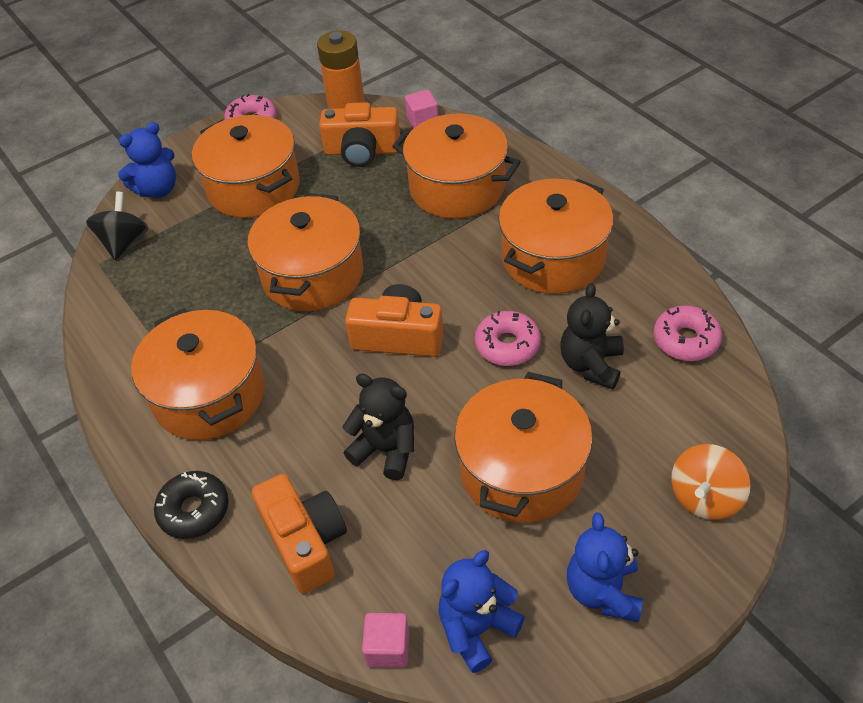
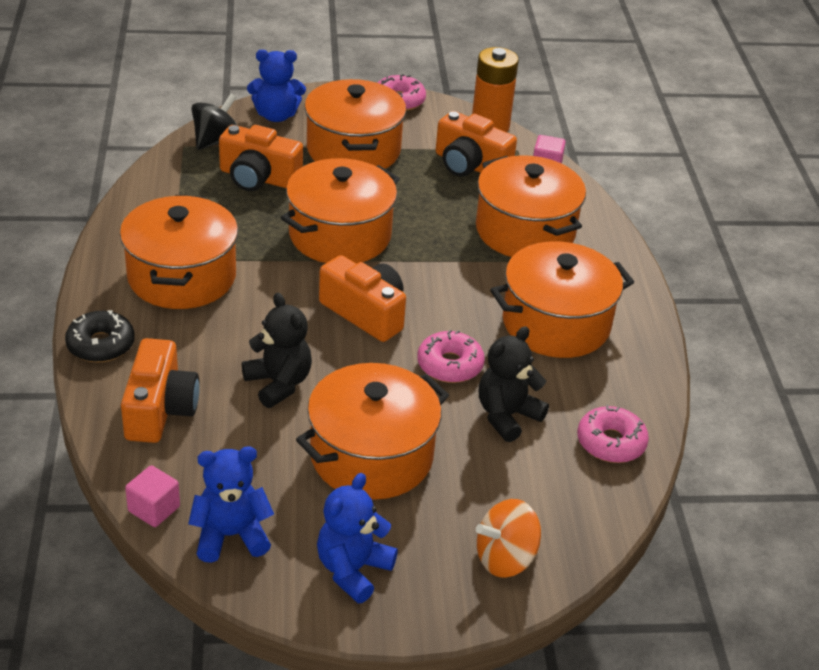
camera: 25 degrees right, 10 degrees down
(194, 258) = (258, 178): none -> orange camera

